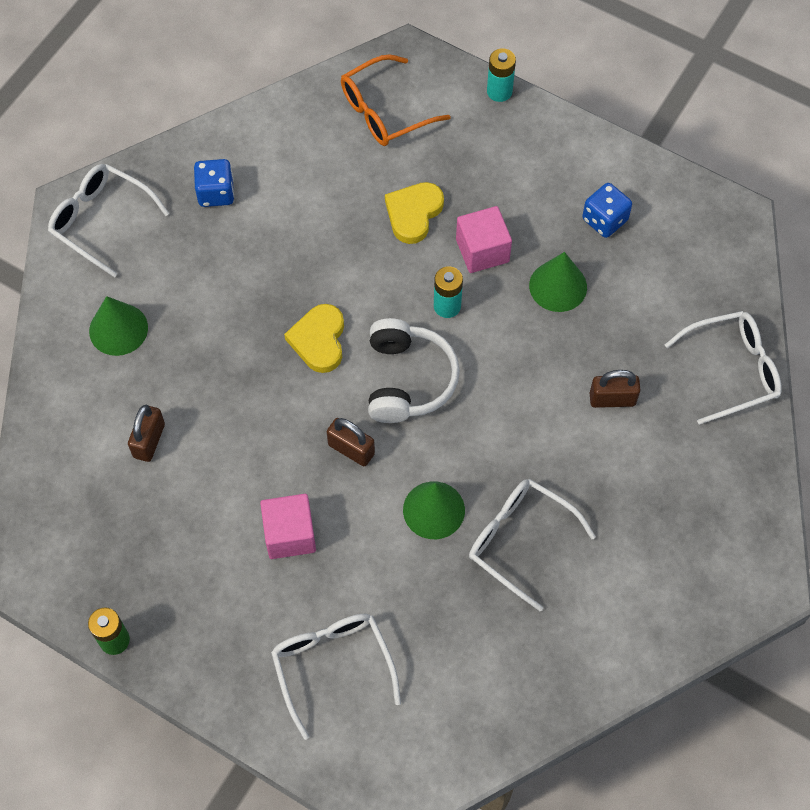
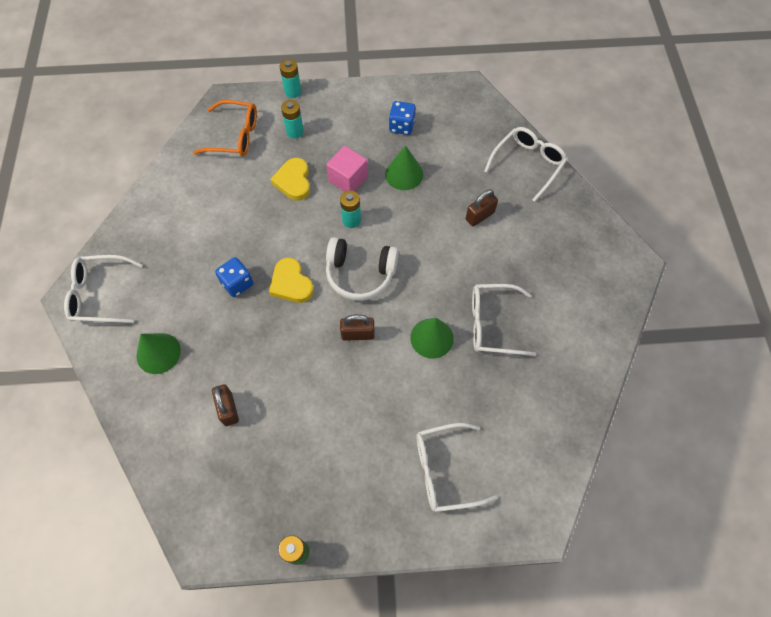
camera: 35 degrees left, 0 degrees up
(216, 193) = (164, 236): blue dice -> blue dice (237, 283)
(290, 534) = (359, 408): pink cube -> none
(332, 666) = (444, 470): white glasses -> white glasses turned 45 degrees counterclockwise
(384, 111) = (234, 136): orange glasses -> orange glasses turned 105 degrees counterclockwise
(408, 380) = (360, 274): white headphones -> white headphones turned 135 degrees clockwise
(462, 148) = (295, 132): none -> turquoise battery

